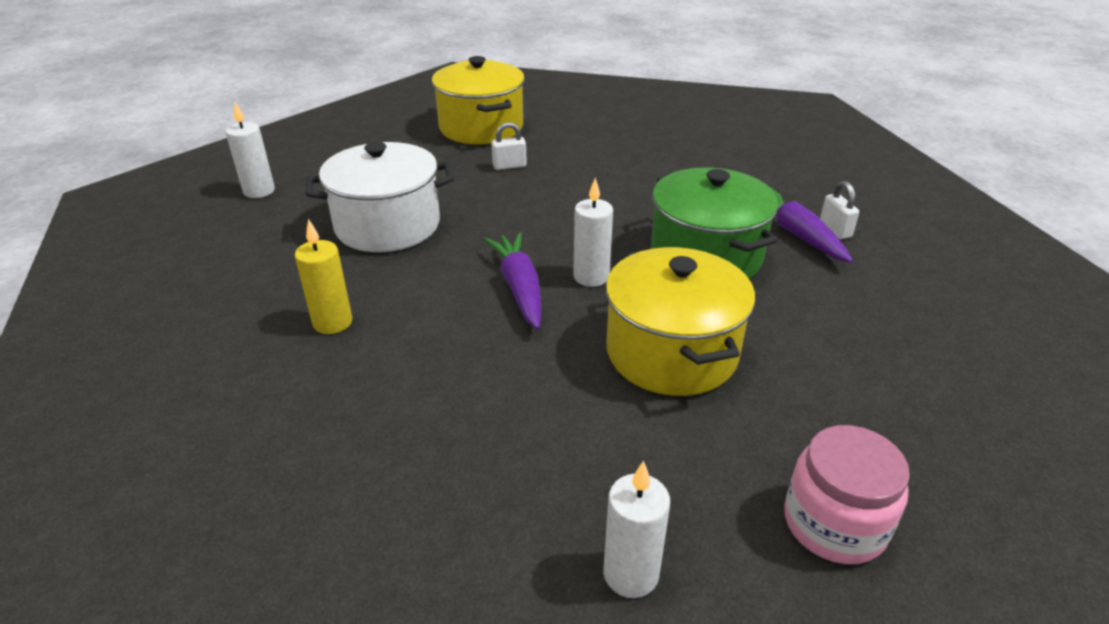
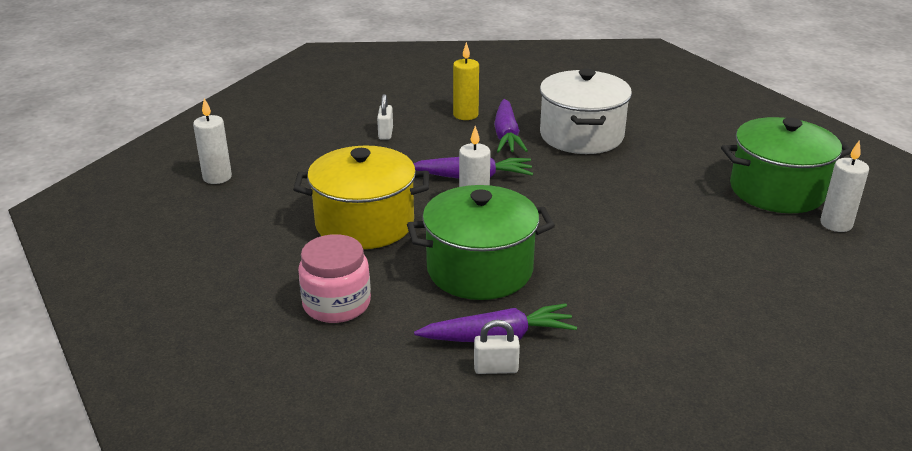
camera: 105 degrees right, 5 degrees down
(259, 191) = (649, 92): white candle -> white candle (836, 224)
(395, 278) = (506, 135): none -> purple carrot
(481, 127) = (777, 190): yellow pot -> green pot
(509, 166) = (681, 196): white padlock -> white padlock (385, 133)
(834, 523) = (188, 243): pink jar -> pink jar (336, 304)

